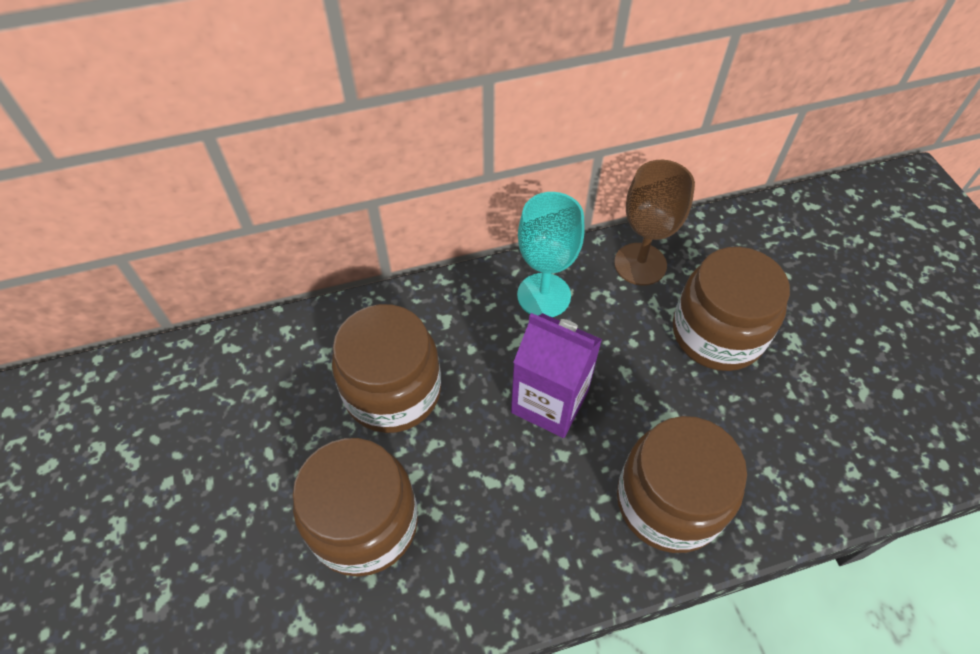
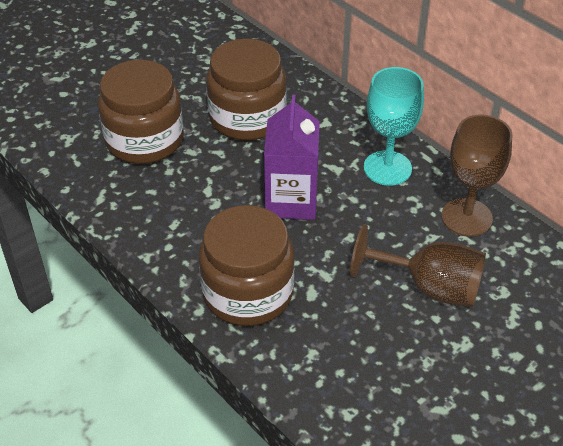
camera: 65 degrees right, 10 degrees down
(717, 333) = (429, 287): brown jar -> brown goblet

